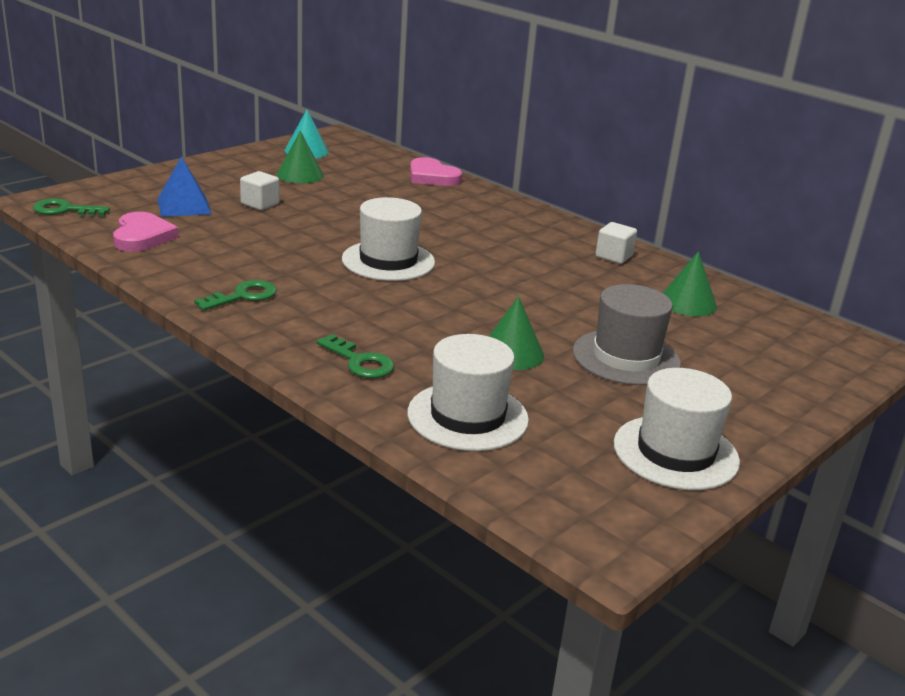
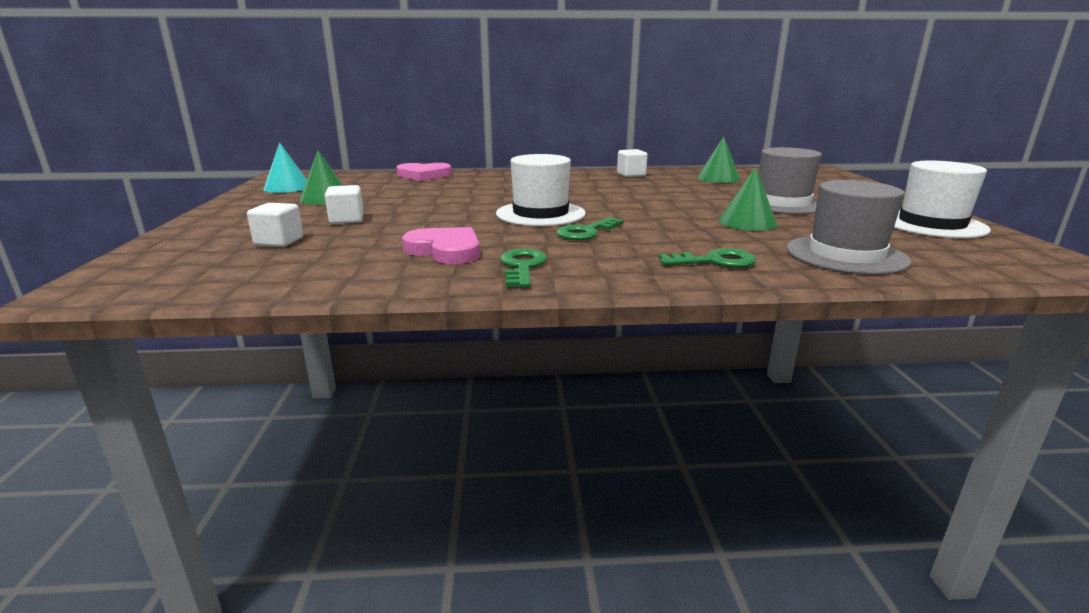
camera: 45 degrees left, 5 degrees down
(64, 210) = (139, 287): green key -> green key (586, 232)
(142, 236) = (302, 271): pink heart -> pink heart (445, 250)
(184, 206) = (279, 241): blue pyramid -> white cube
(467, 416) = (845, 255): white hat -> grey hat

